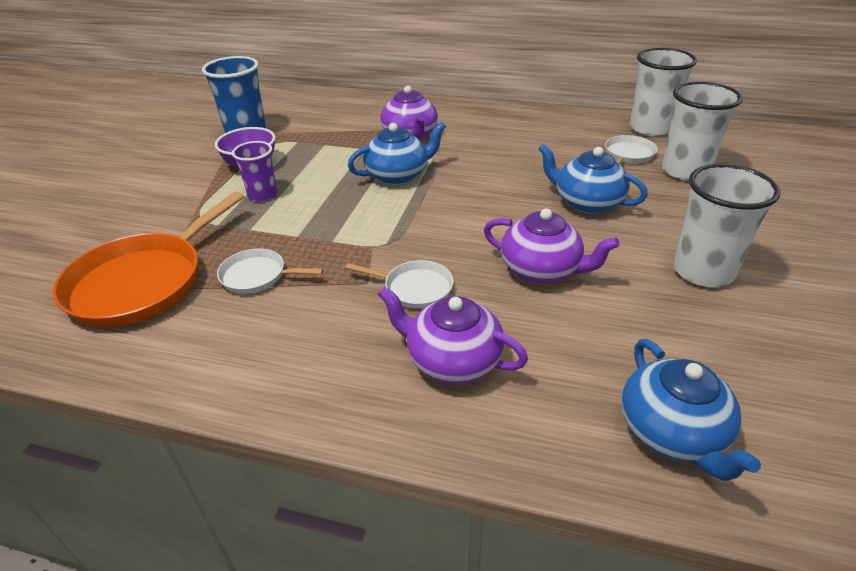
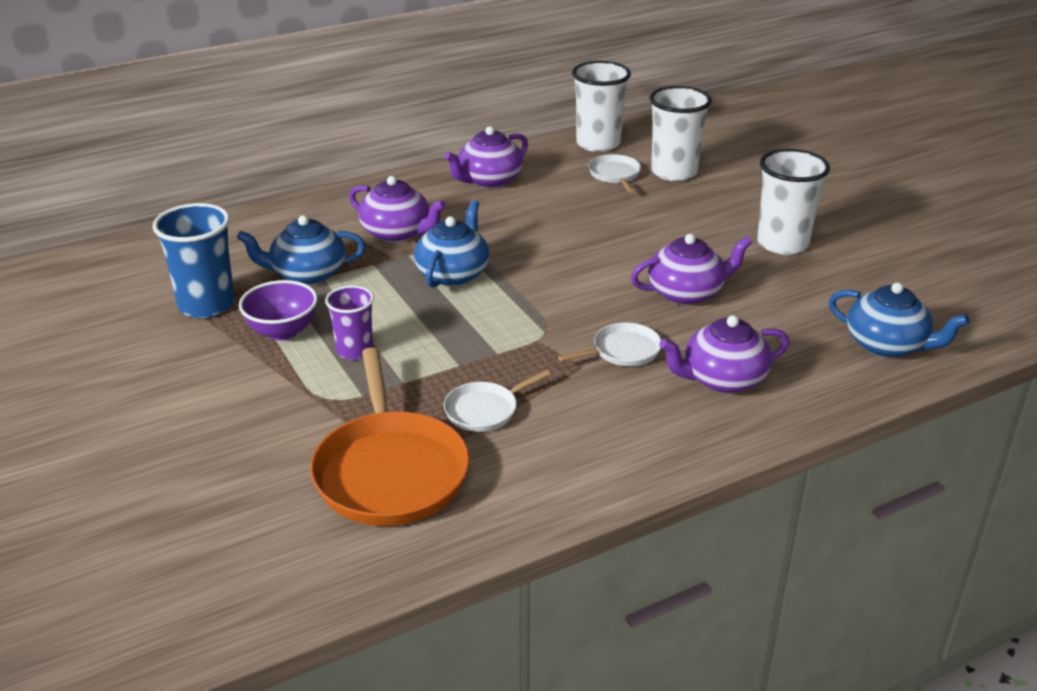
camera: 45 degrees left, 5 degrees down
(524, 125) = (489, 180): none -> purple teapot
(587, 202) = (643, 228): blue teapot -> blue teapot (307, 274)

